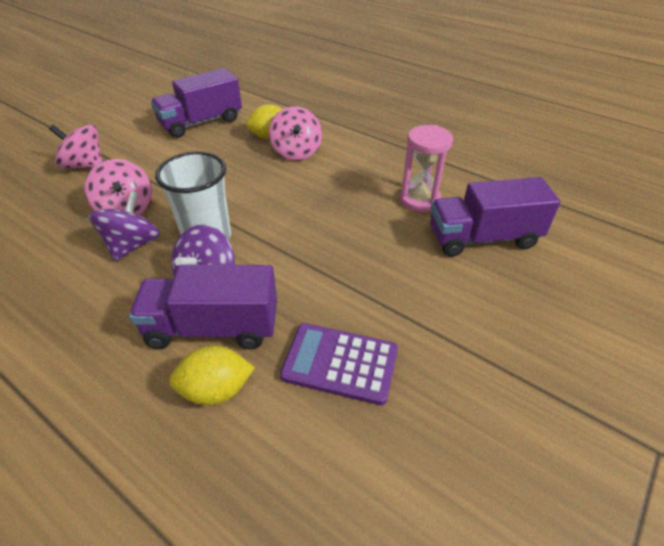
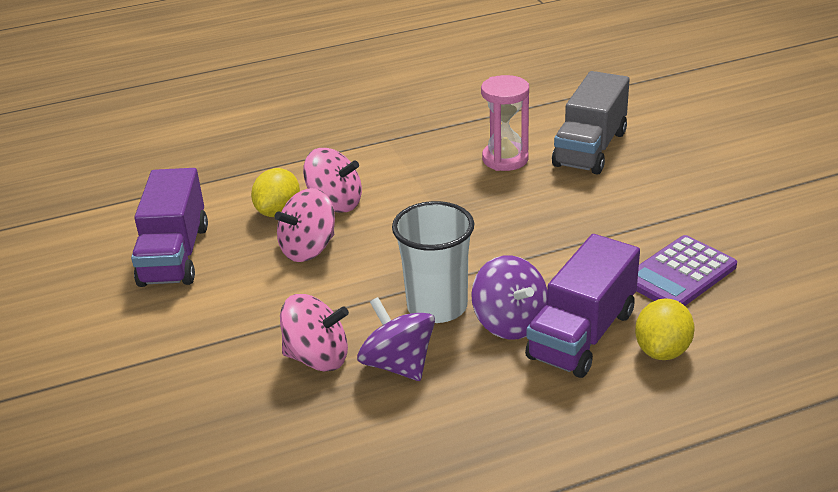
camera: 55 degrees left, 10 degrees down
(85, 165) = (166, 379): pink spinning top -> pink spinning top (308, 249)
(483, 238) = (590, 149): purple truck -> grey truck

